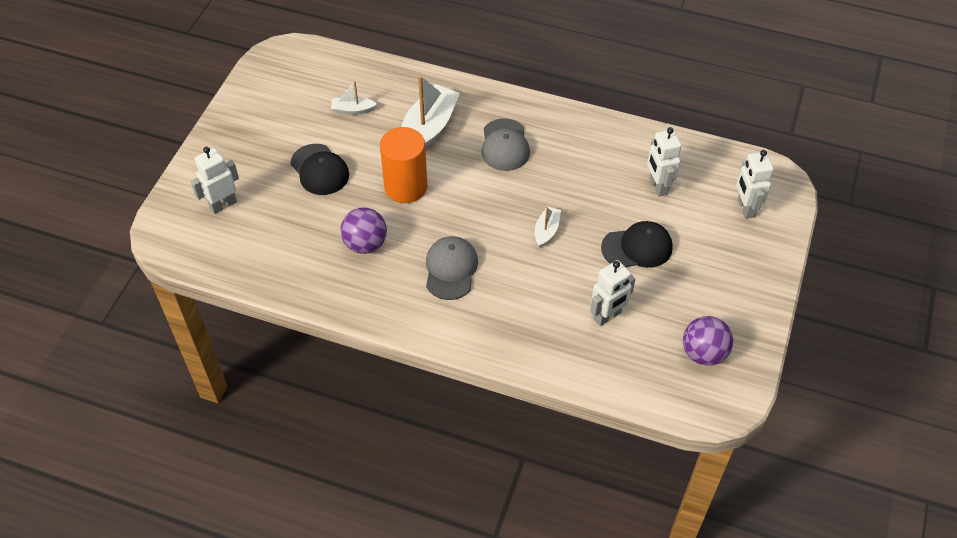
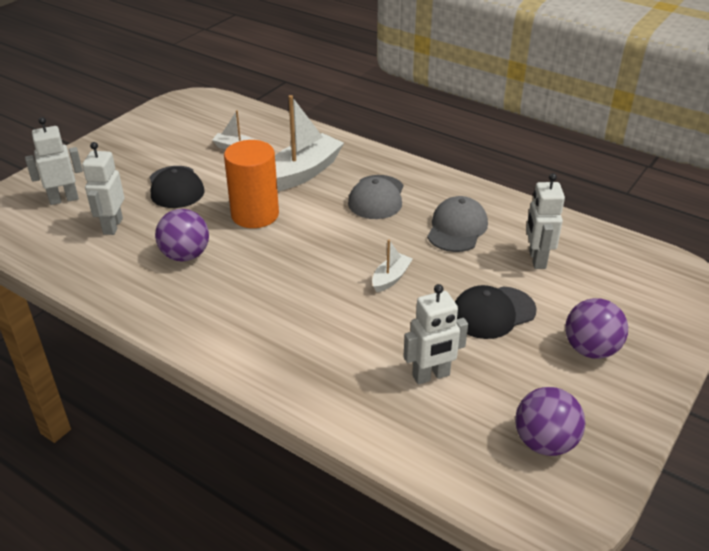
camera: 15 degrees right, 15 degrees down
(451, 269) = (265, 294): grey cap -> grey cap (457, 228)
(637, 247) = (493, 313): black cap -> black cap turned 150 degrees clockwise
(718, 266) = (590, 349): none -> purple ball
(745, 208) = (639, 297): white robot -> white robot (112, 226)

